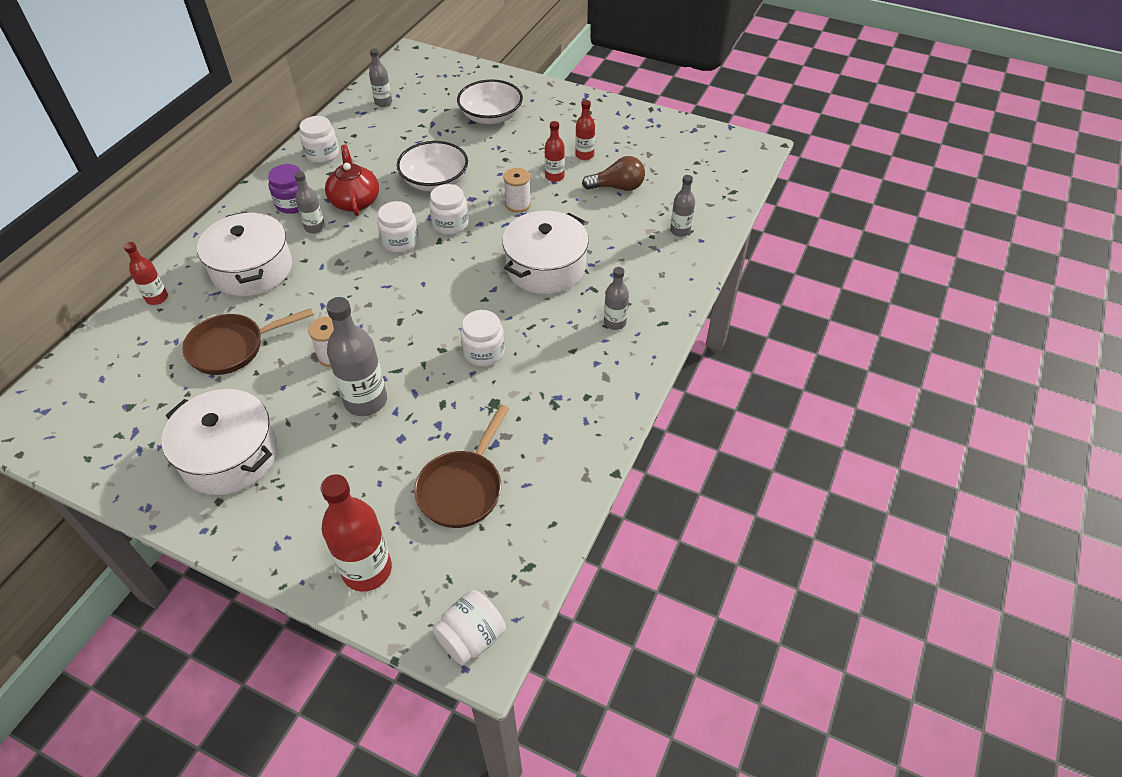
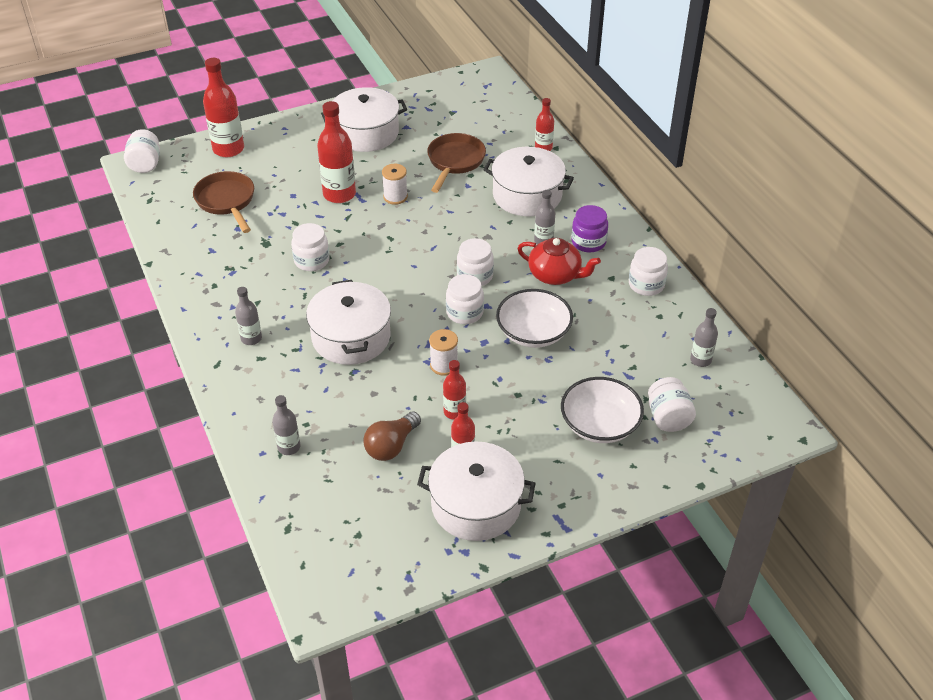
camera: 130 degrees right, 5 degrees down
(366, 401) = (339, 194): grey bottle -> red bottle
(453, 95) = (668, 418): none -> white jar
(614, 131) = (476, 505): none -> white pot

